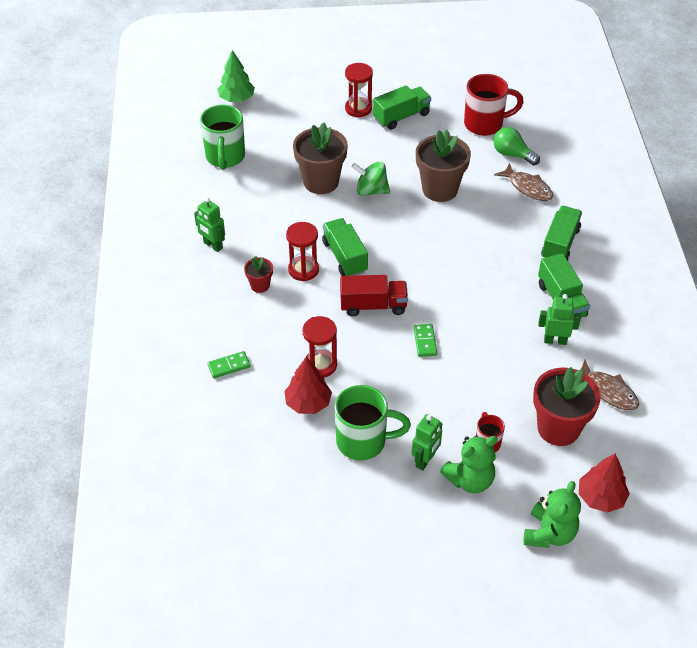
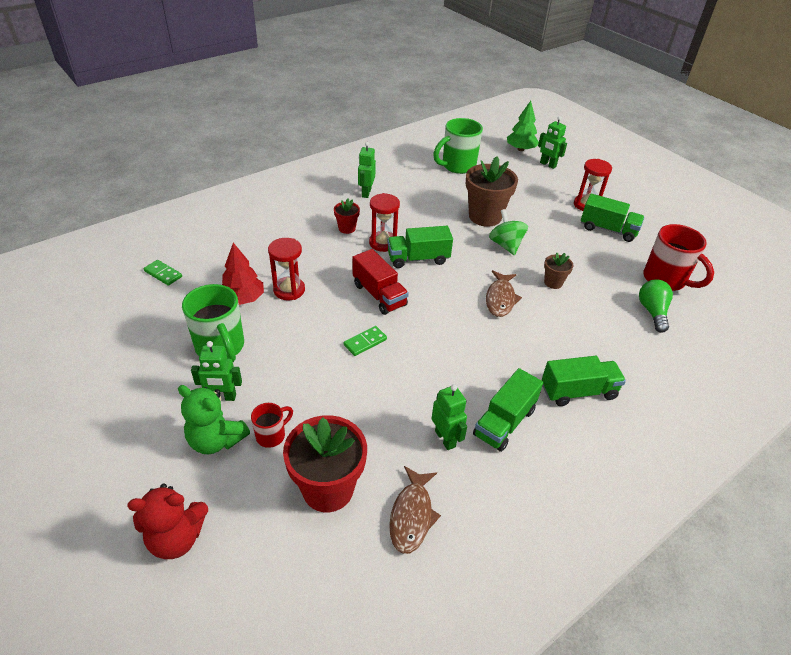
camera: 55 degrees right, 5 degrees down
(229, 366) = (253, 244): green domino -> green domino (163, 274)
(278, 96) = (547, 165): none -> green robot
(344, 257) = (418, 259): green truck -> green truck turned 135 degrees counterclockwise
(440, 189) = (553, 282): brown flower pot -> brown flower pot, size x0.50
(527, 187) = (624, 338): brown fish -> brown fish (500, 299)
(549, 533) = (177, 538): green teddy bear -> red teddy bear
(600, 497) = (252, 570): red tree -> none

